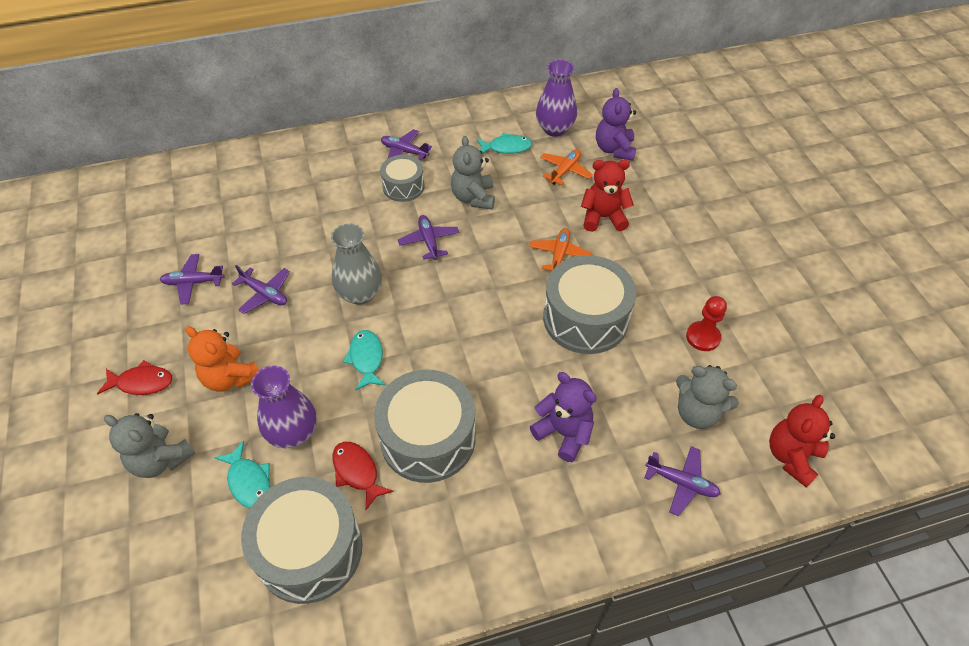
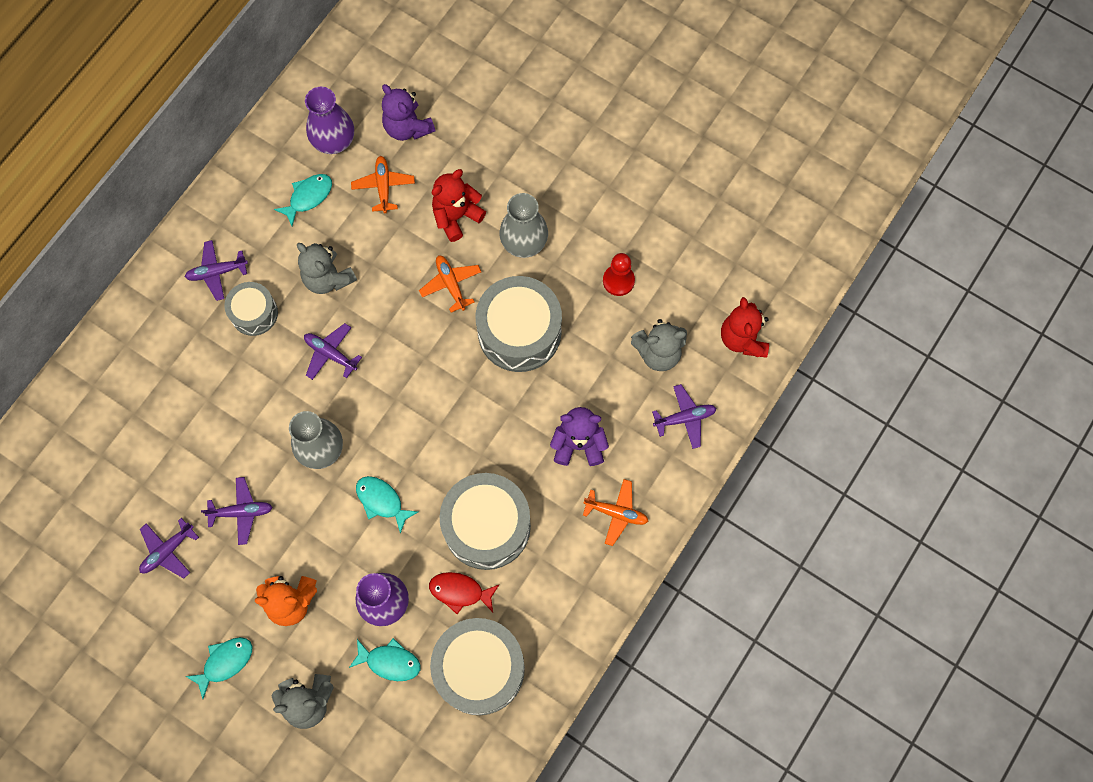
camera: 40 degrees left, 20 degrees up
(142, 383) = (225, 662): red fish -> turquoise fish
(549, 515) = (616, 513): none -> orange plane
(642, 264) = (524, 242): none -> grey vase

